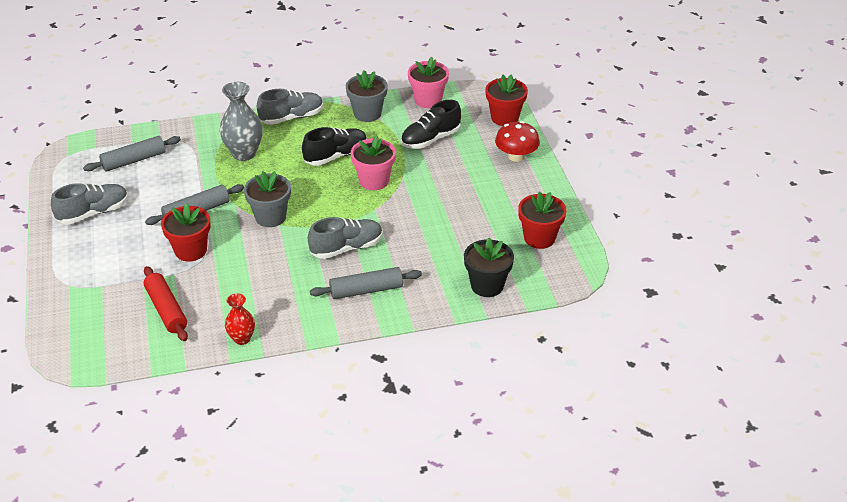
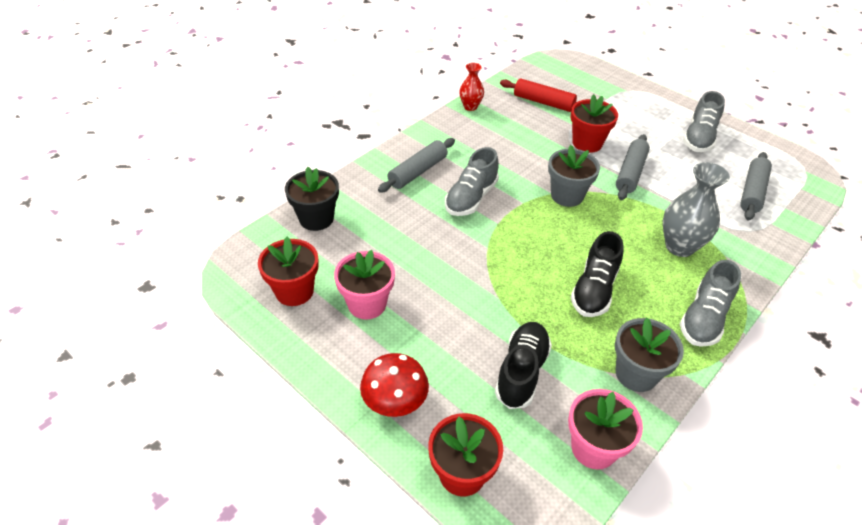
camera: 145 degrees right, 5 degrees up
(374, 181) = (522, 278): pink flower pot -> pink flower pot (367, 304)

